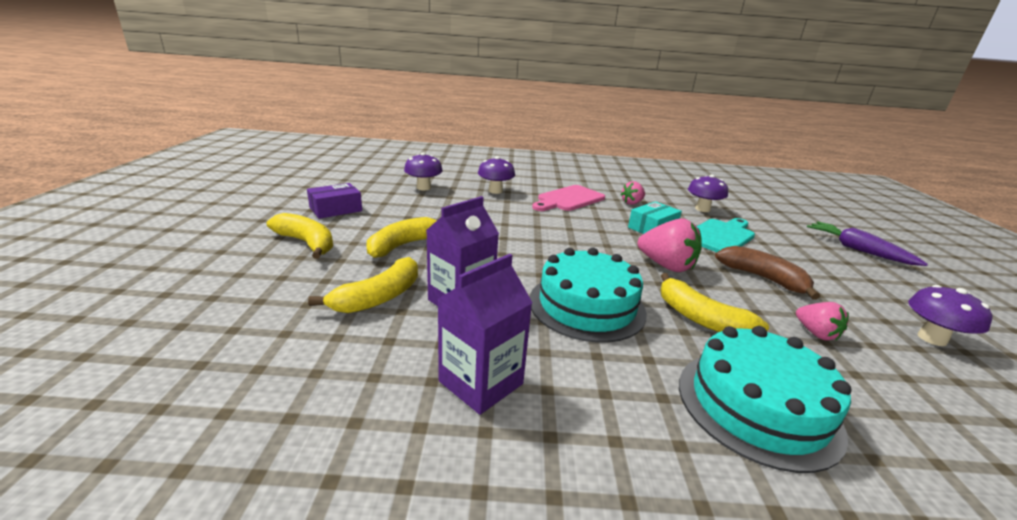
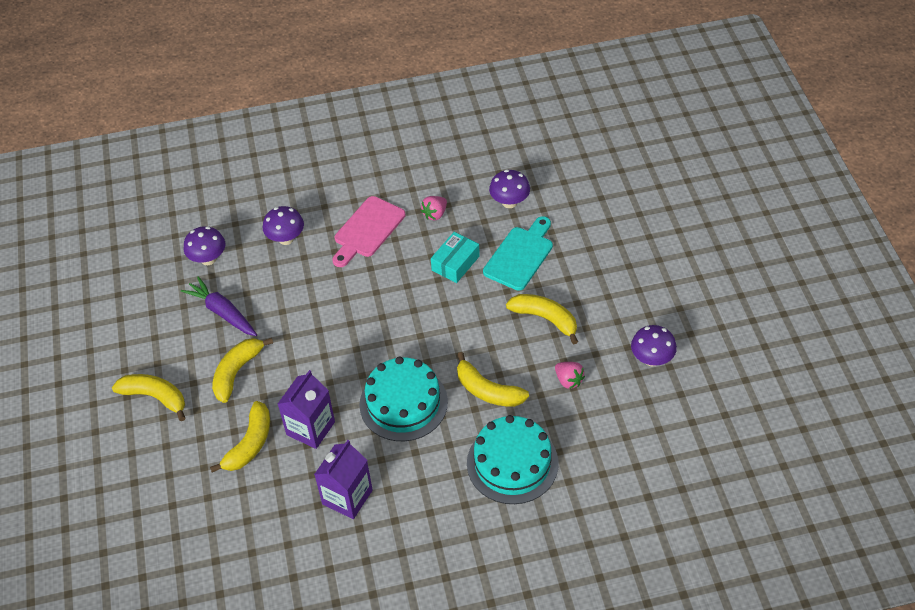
camera: 10 degrees left, 25 degrees up
(336, 209) = (145, 335): purple box -> none
(666, 266) = (465, 327): pink strawberry -> none
(762, 278) = (545, 319): brown banana -> yellow banana
(858, 250) = (646, 238): purple carrot -> purple carrot (222, 312)

